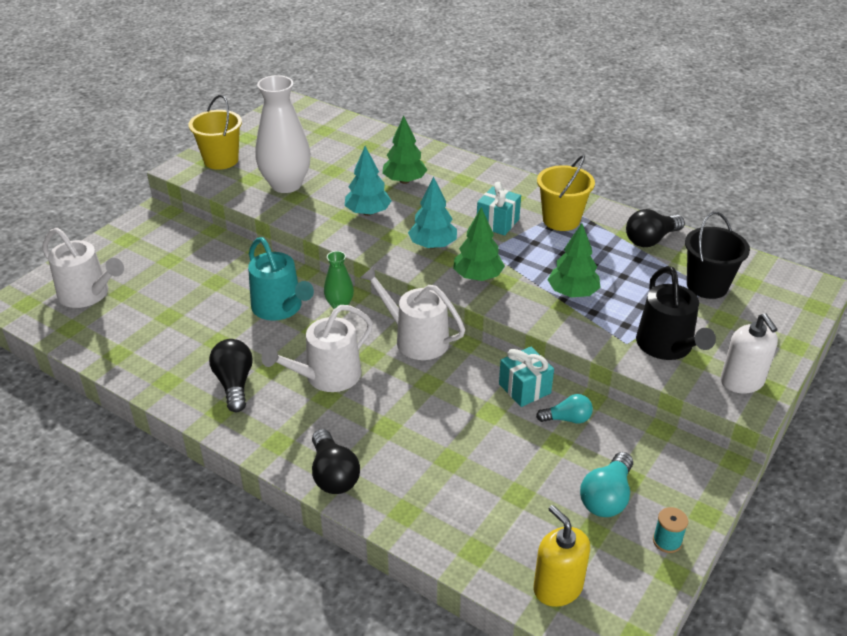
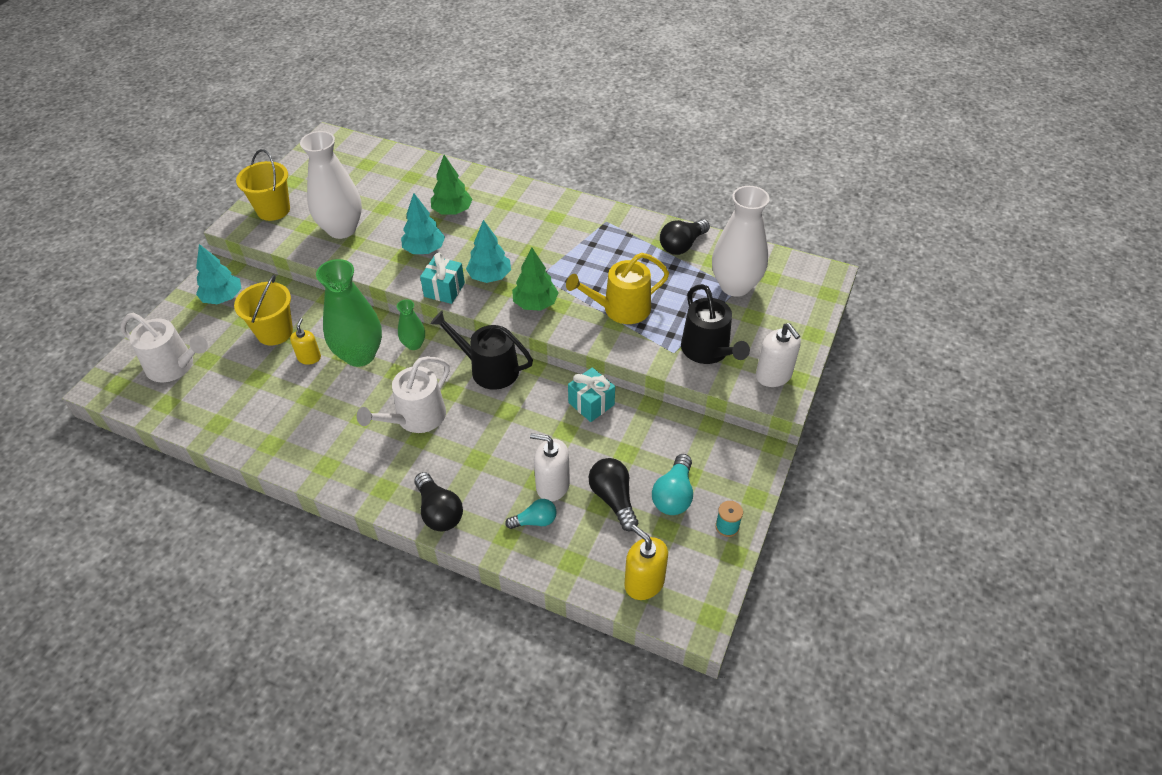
camera: 10 degrees left, 10 degrees up
(152, 238) = (223, 298): none -> turquoise tree
(227, 304) = (309, 358): none -> yellow soap dispenser
(234, 384) = (333, 438): black light bulb -> black light bulb (613, 499)
(280, 308) = (360, 355): turquoise watering can -> green vase
(416, 339) = (489, 369): white watering can -> black watering can
(466, 466) = (552, 485): none -> white soap dispenser
(497, 223) = (544, 245): turquoise gift -> turquoise gift (444, 290)
(561, 220) = (601, 235): yellow bucket -> yellow bucket (275, 332)
(567, 419) = (631, 427): turquoise light bulb -> turquoise light bulb (535, 521)
(572, 293) = (621, 309): green tree -> yellow watering can
(707, 286) = (735, 286): black bucket -> white vase

